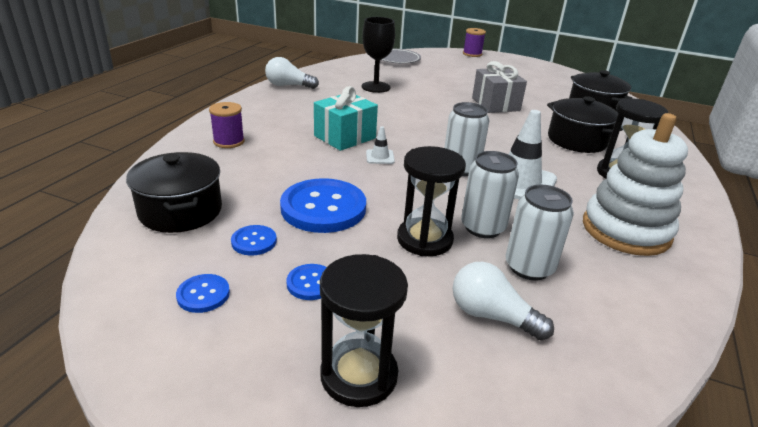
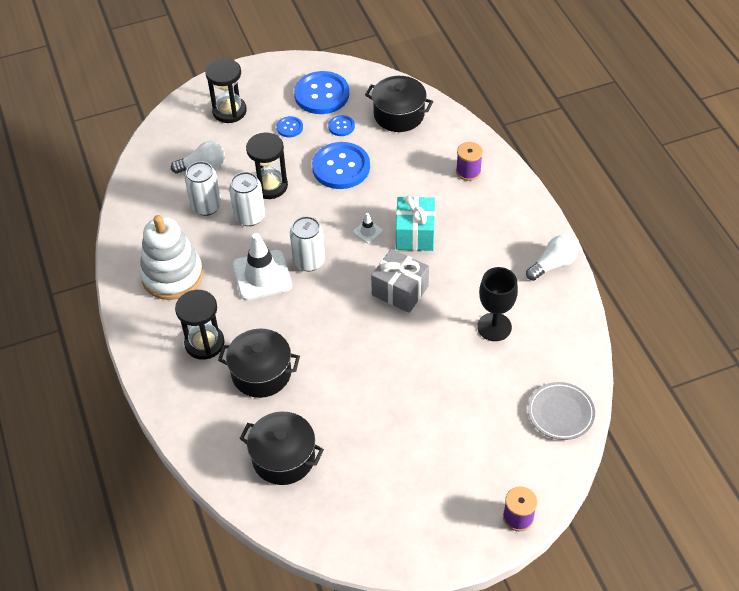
camera: 140 degrees right, 20 degrees up
(203, 294) = (321, 94): blue button -> blue button, size x2.13
(495, 104) = (371, 387): grey gift -> grey gift (400, 291)

